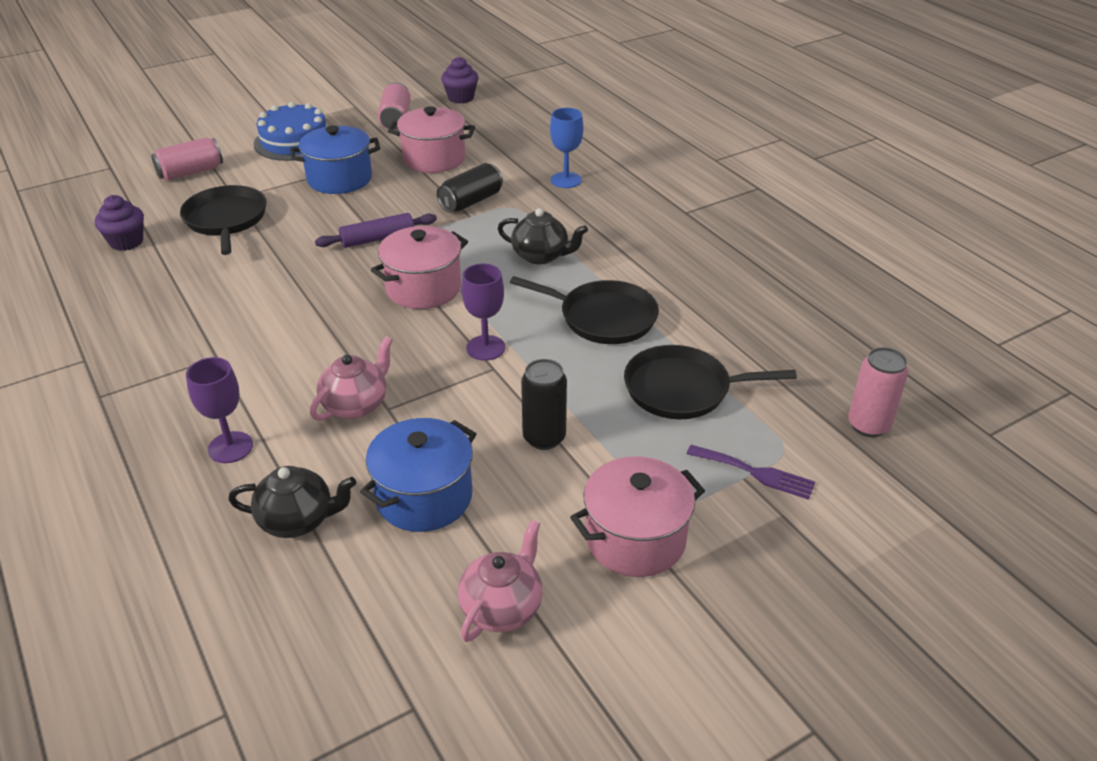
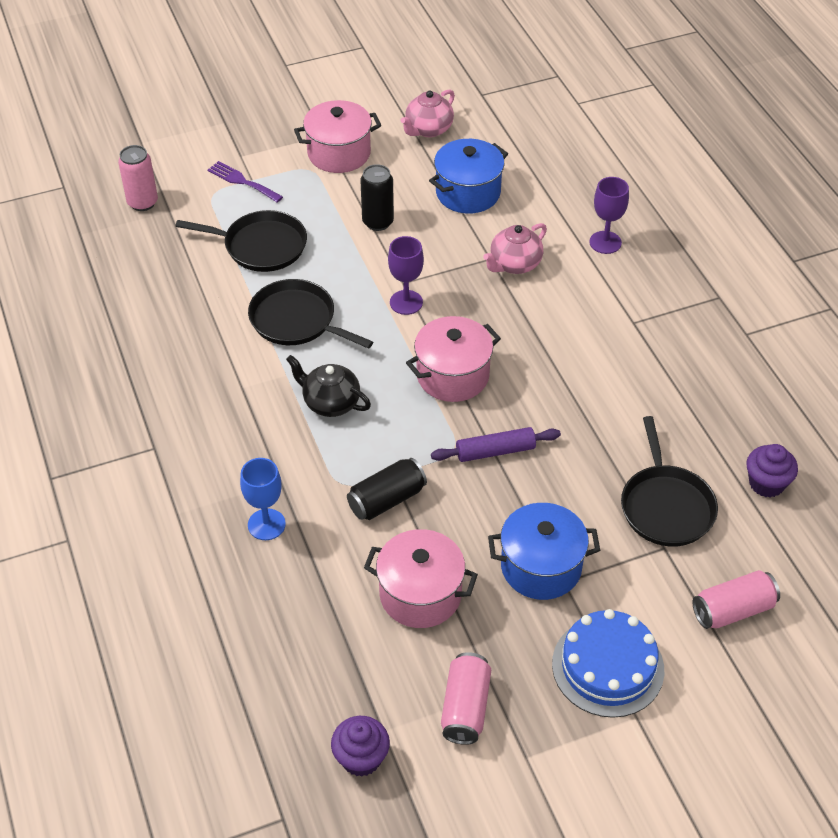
camera: 170 degrees left, 10 degrees up
(298, 520) = (551, 188): black teapot -> none

